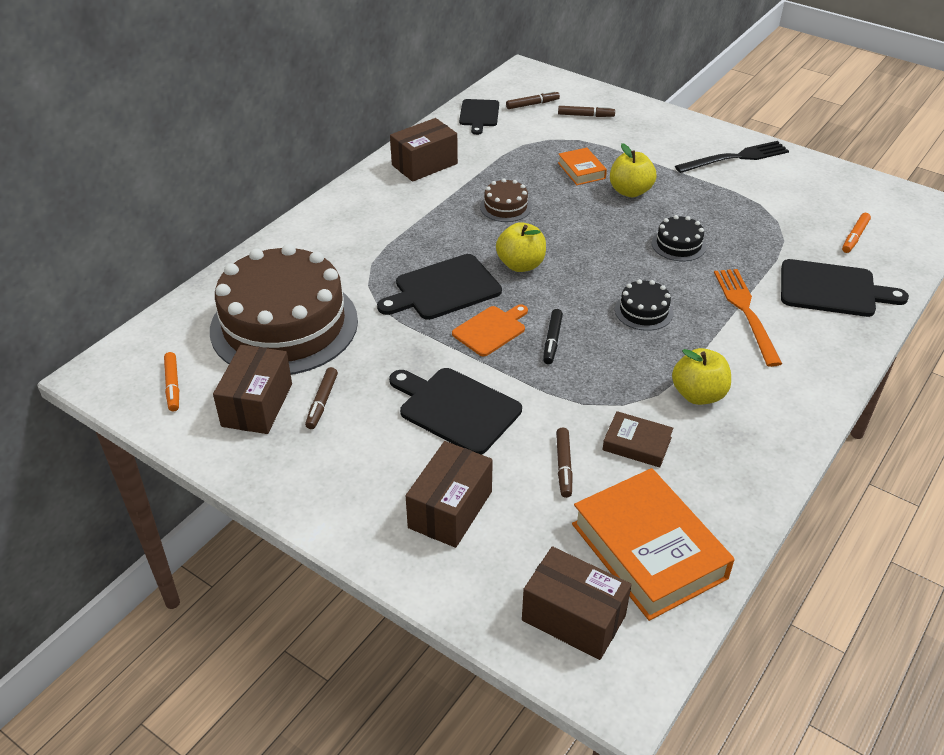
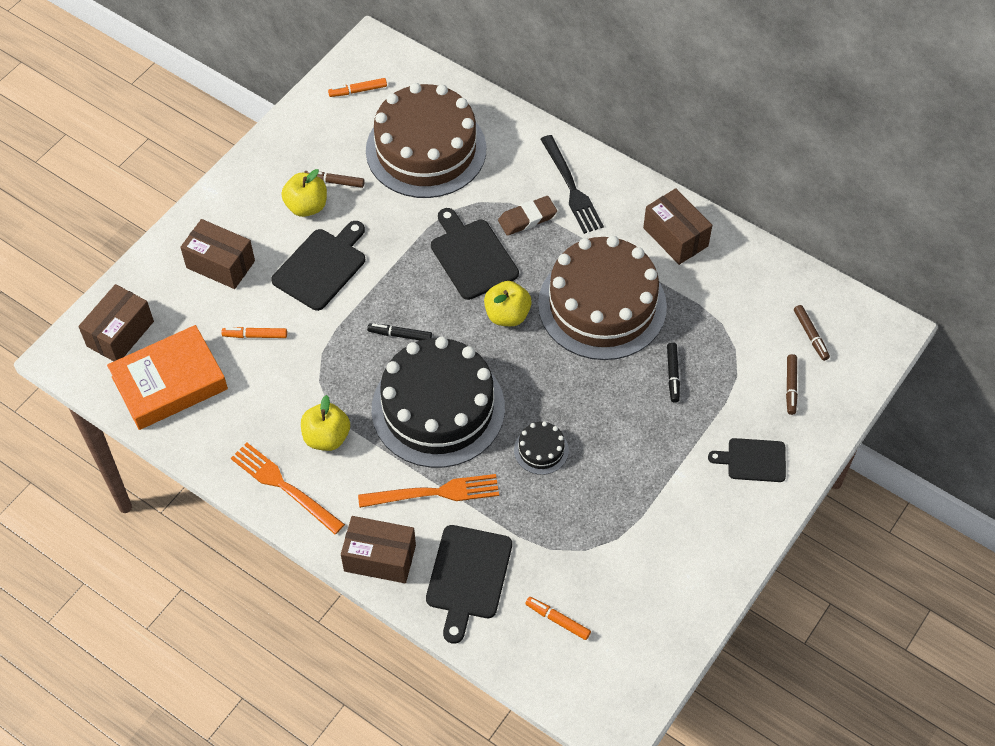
camera: 90 degrees right, 15 degrees up
(257, 405) = (334, 143): brown box -> brown box (380, 558)
(394, 251) = (527, 218): none -> brown eraser
(479, 115) = (781, 284): black cutting board -> black cutting board (753, 460)
(491, 330) = (415, 291): orange cutting board -> none
(505, 207) = (602, 305): brown cake -> brown cake, size x2.48
(564, 466) = (255, 335): brown marker -> orange marker
(581, 170) = (673, 375): orange book -> black marker
(630, 191) = (635, 417): yellow apple -> yellow apple (306, 206)
(637, 444) = (274, 386): brown book -> none
(643, 311) = (438, 408): black cake -> black cake, size x2.48
(735, 158) = (710, 529): black fork -> black fork (571, 187)
(772, 427) = (284, 486): none -> orange fork

